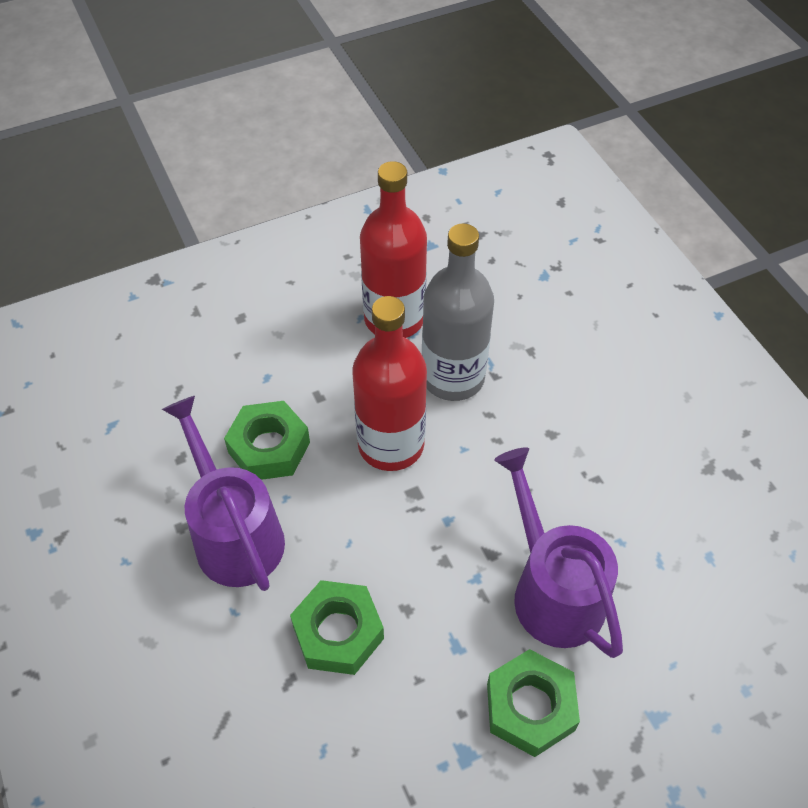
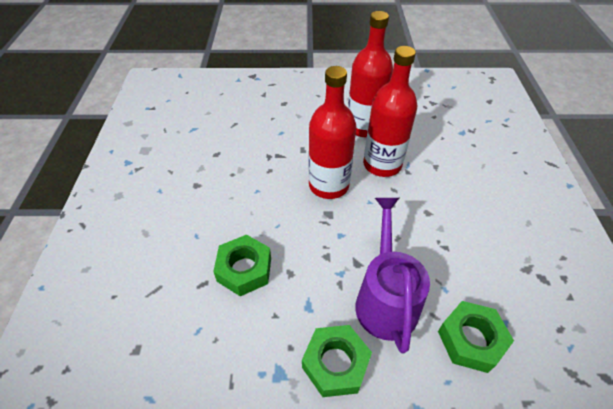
camera: 25 degrees right, 5 degrees down
(234, 533) = (220, 197): purple watering can -> none
(269, 447) = (263, 164): green nut -> green nut (471, 340)
(453, 377) = (382, 164): grey bottle -> red bottle

